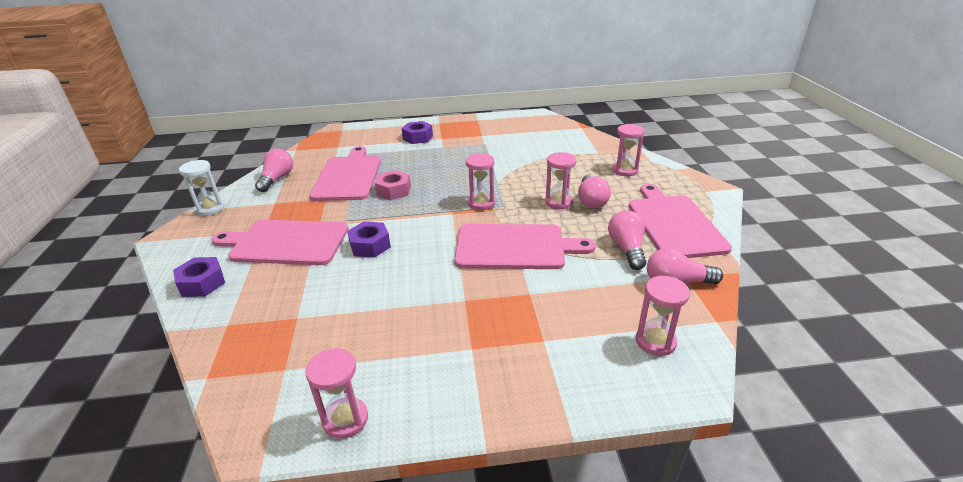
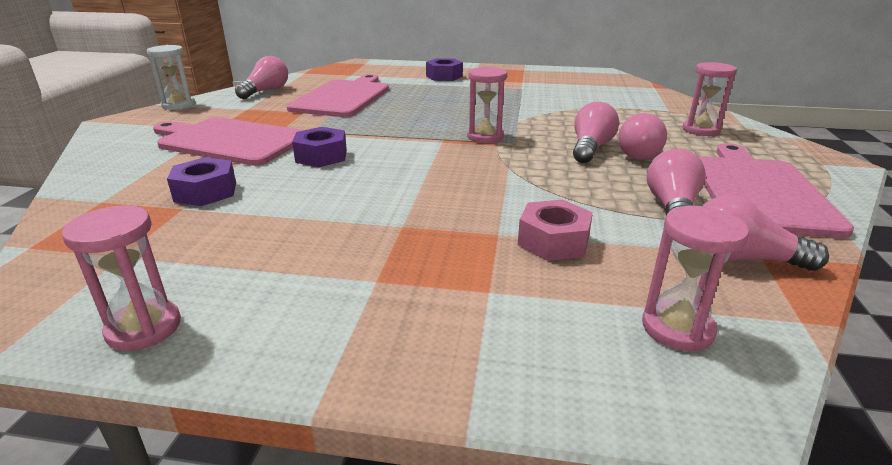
camera: 15 degrees right, 5 degrees down
(202, 283) = (111, 161): purple nut -> purple nut (205, 192)
(394, 191) = (385, 114): pink nut -> pink nut (553, 241)
(515, 247) = (505, 183): pink cutting board -> none
(559, 202) = (590, 148): pink hourglass -> pink light bulb

